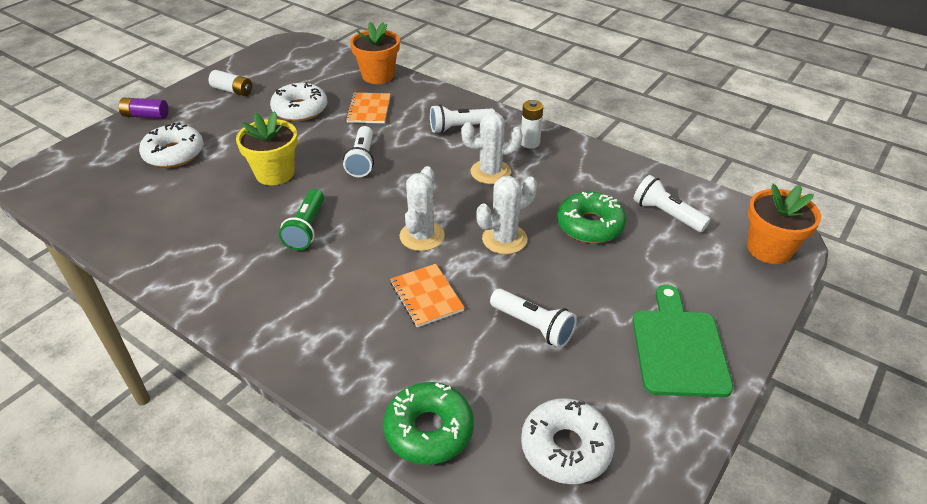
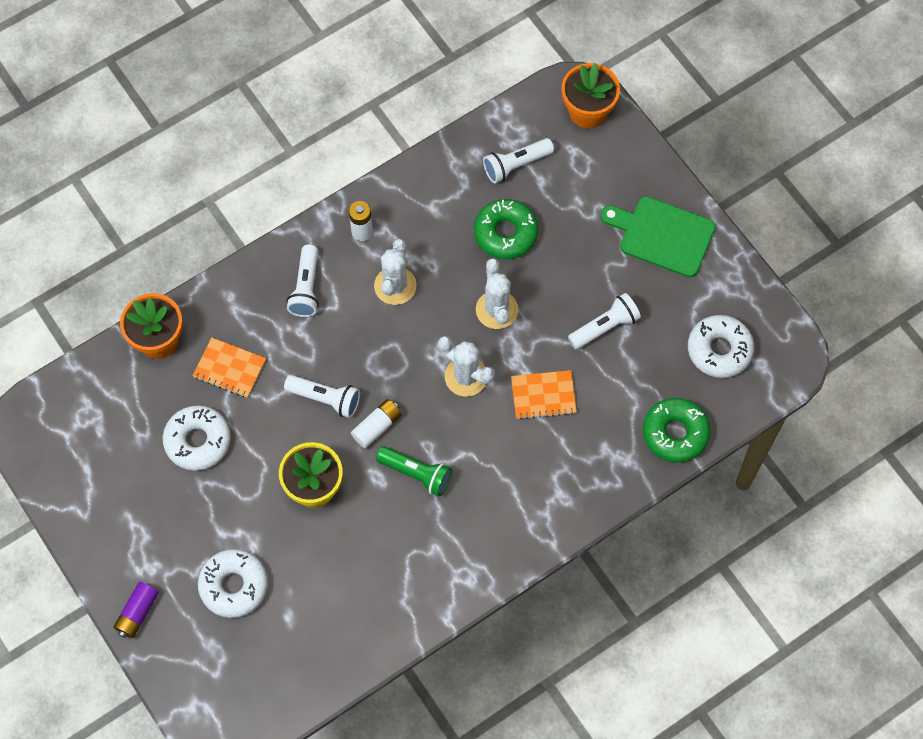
camera: 70 degrees left, 25 degrees up
(232, 90) = (120, 509): white battery -> white battery (377, 427)

